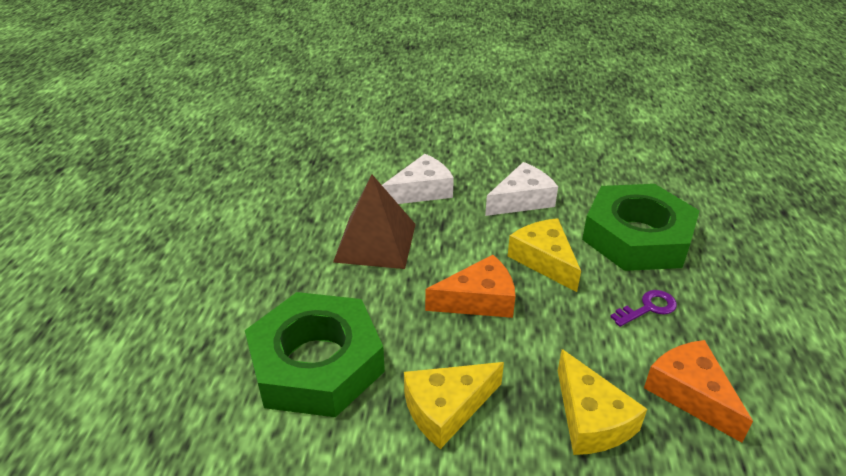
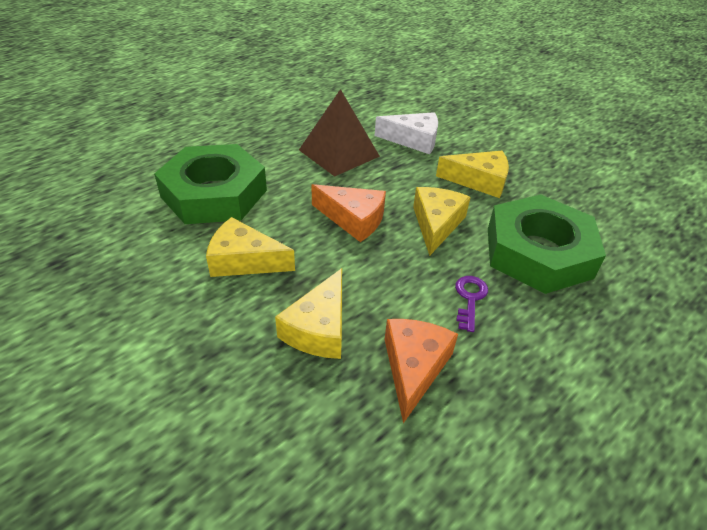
camera: 40 degrees right, 5 degrees up
(522, 200) = (479, 181): white cheese -> yellow cheese
(648, 308) = (470, 299): purple key -> purple key turned 90 degrees counterclockwise

